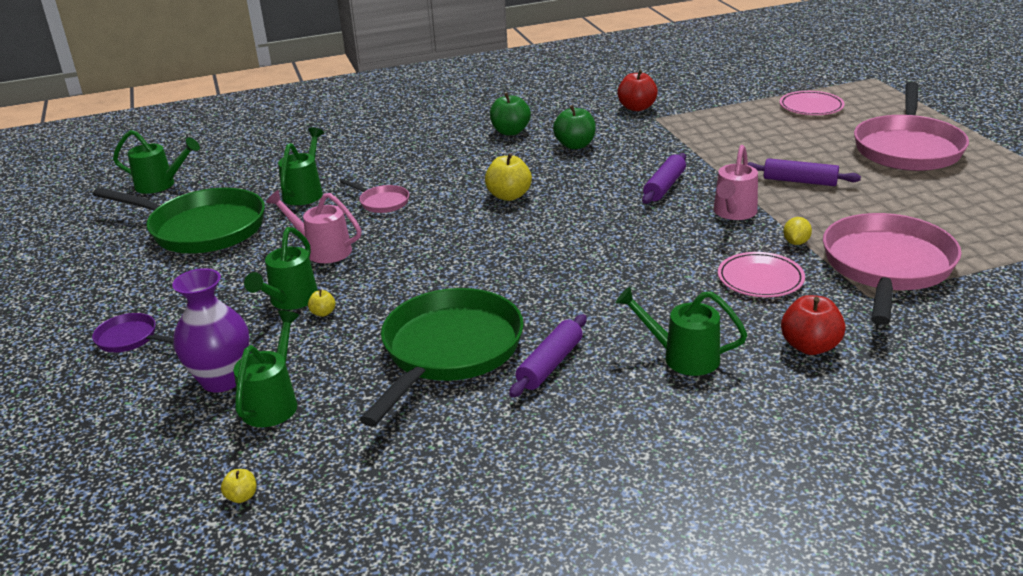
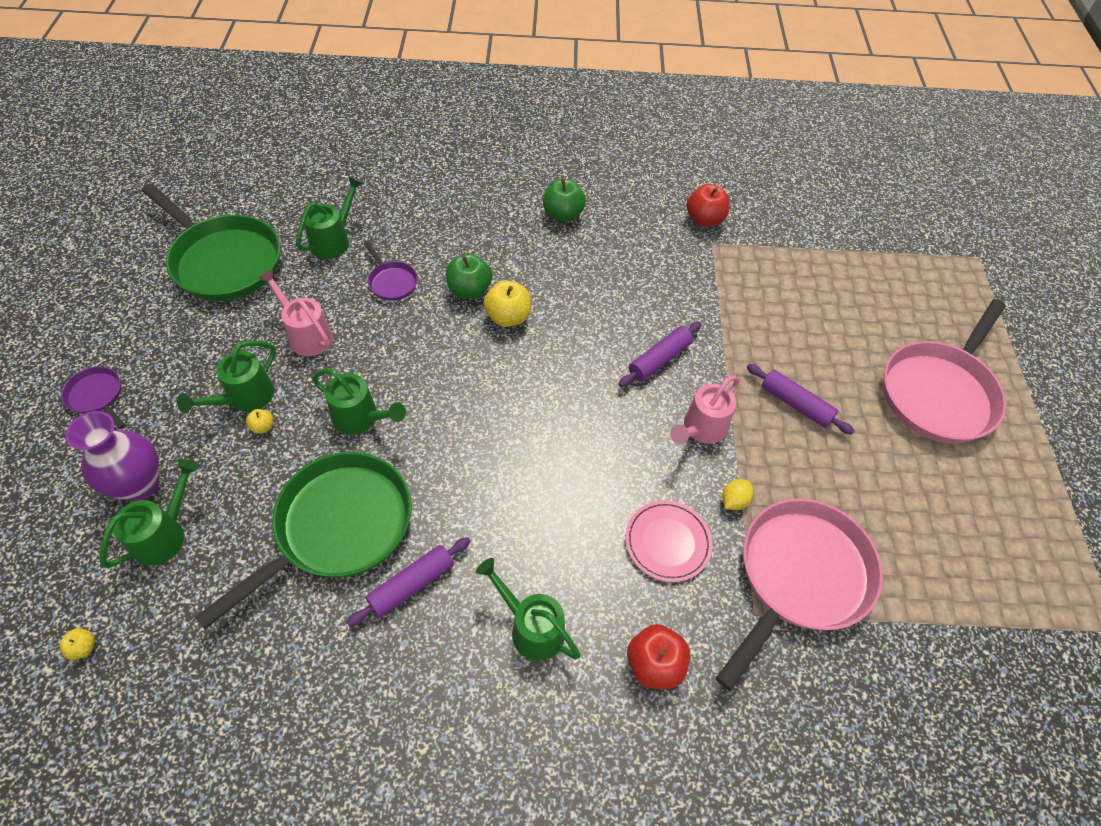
camera: 15 degrees right, 25 degrees up
(160, 185) = (220, 180): green watering can -> green watering can (361, 418)
(382, 202) = (391, 282): pink pan -> purple pan
(575, 145) = (611, 260): green apple -> green apple (469, 290)
(811, 106) = (881, 283): pink plate -> none

